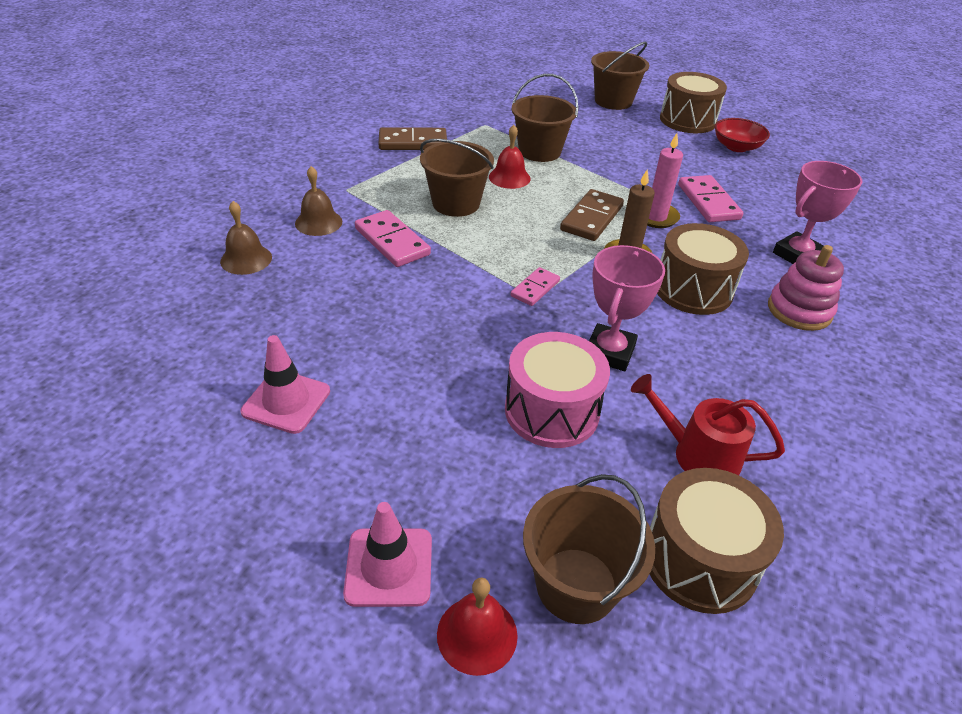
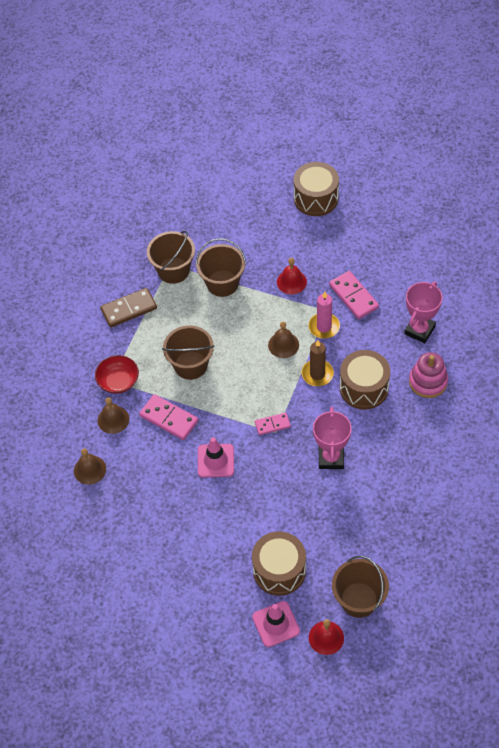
camera: 15 degrees left, 15 degrees up
(286, 401) = (178, 559): pink traffic cone -> pink traffic cone (215, 461)
(509, 177) = (214, 323): red bell -> red bell (291, 282)
(535, 288) = (272, 424): pink domino -> pink domino turned 60 degrees clockwise
(552, 411) = (314, 510): pink drum -> none
(591, 218) = (283, 345): brown domino -> brown bell
(613, 101) = (253, 193): brown bucket -> brown bucket (173, 270)
(698, 454) = (394, 508): red watering can -> none
(700, 560) = (408, 566): brown drum -> brown drum (279, 570)
(736, 147) = (359, 221): red bowl -> red bowl (118, 381)

